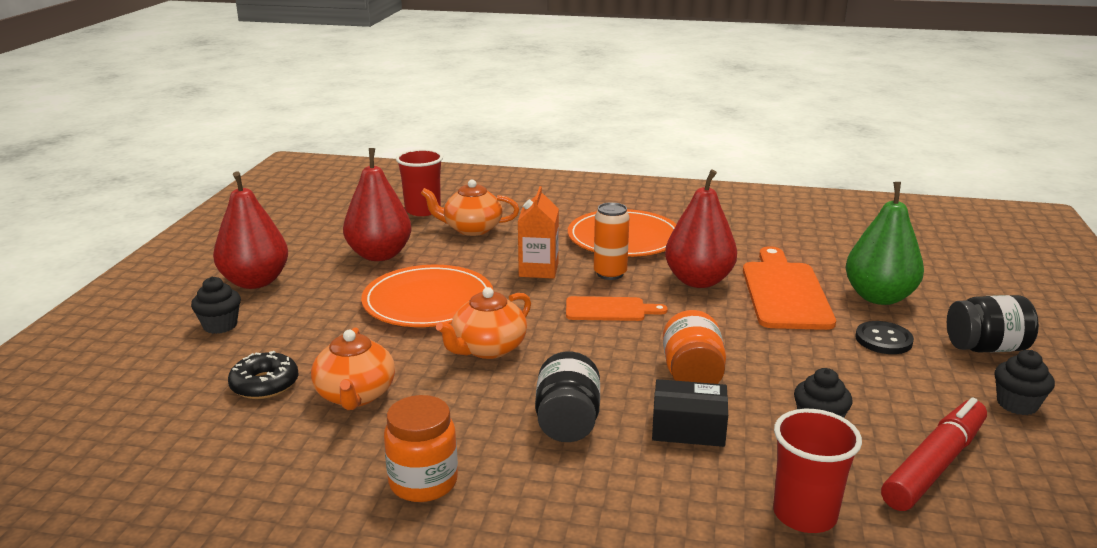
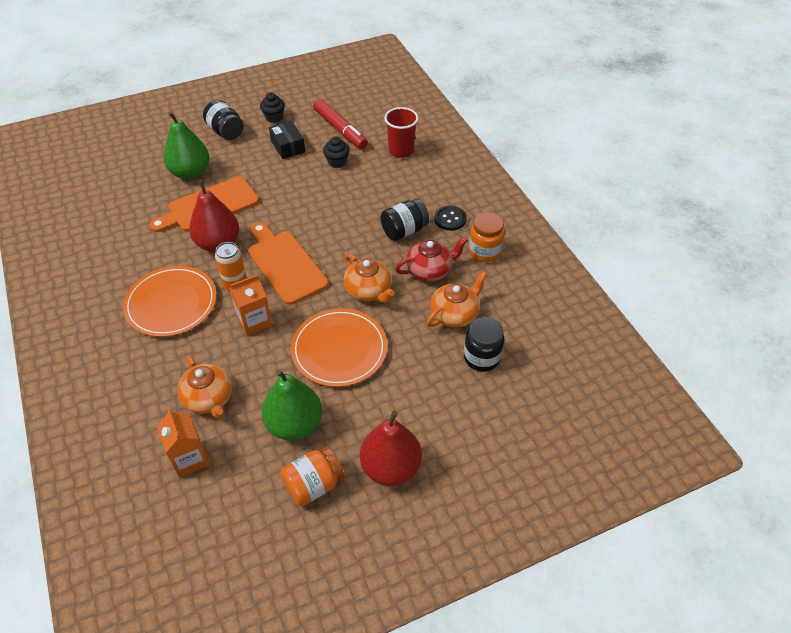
camera: 125 degrees left, 25 degrees up
(220, 325) = (454, 433): black cupcake -> none
(265, 384) = (481, 358): black donut -> black jar
(379, 255) = (294, 424): red pear -> green pear
(423, 210) = (190, 458): red cup -> orange carton
(457, 410) = (430, 270): none -> red teapot
(487, 348) = (368, 291): orange teapot -> orange teapot turned 45 degrees clockwise
(609, 310) = (285, 264): orange cutting board -> orange cutting board, size x1.74
(688, 428) = (374, 195): black box -> black box (288, 146)
(692, 375) = (329, 209): orange jar -> orange jar (314, 485)
(883, 340) = (242, 161): black button -> black button (450, 219)
(934, 465) = (340, 129): red marker -> red marker turned 135 degrees counterclockwise

